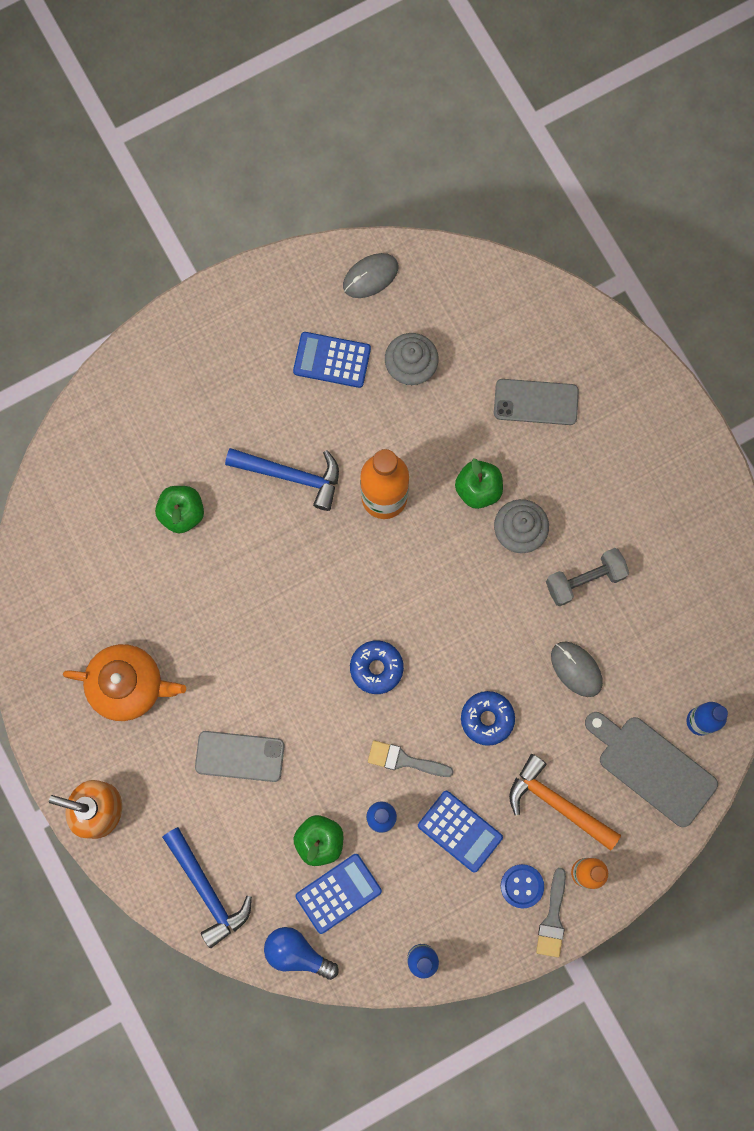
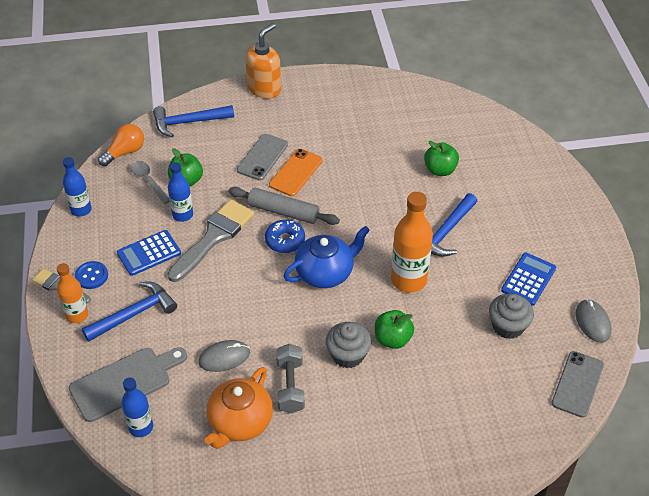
camera: 110 degrees right, 30 degrees down
(128, 685) = (335, 118): orange teapot -> orange teapot (240, 422)
(253, 699) = (296, 173): none -> orange phone
(297, 953) = (125, 152): blue light bulb -> orange light bulb
(329, 689) = (283, 212): none -> grey rolling pin
(338, 893) = (148, 181): blue calculator -> grey spoon
(404, 760) = (213, 237): grey brush -> grey brush, size x1.81
(409, 599) = (325, 273): none -> blue teapot
(487, 719) = (217, 291): blue donut -> none
(536, 402) = (451, 400): grey phone -> grey phone (577, 384)
(557, 803) = (134, 314): orange hammer -> blue hammer

